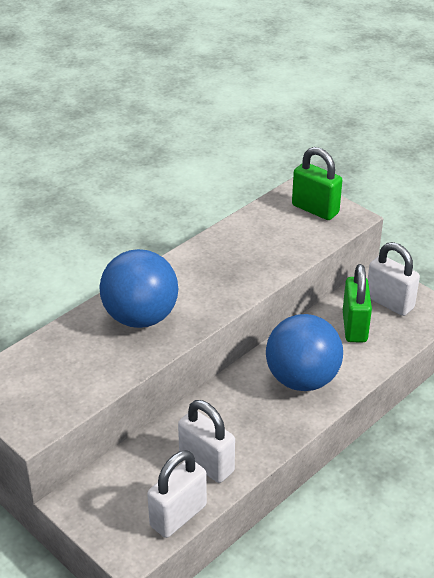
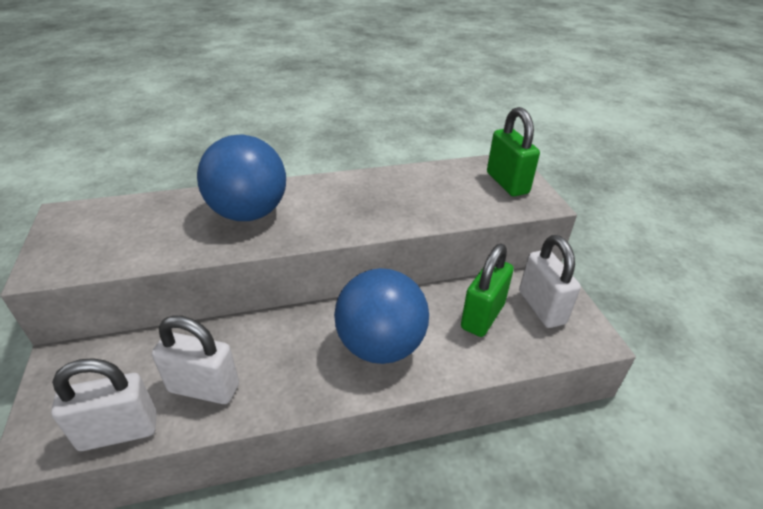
camera: 30 degrees right, 0 degrees up
(206, 464) = (204, 388): white padlock -> white padlock turned 60 degrees counterclockwise

